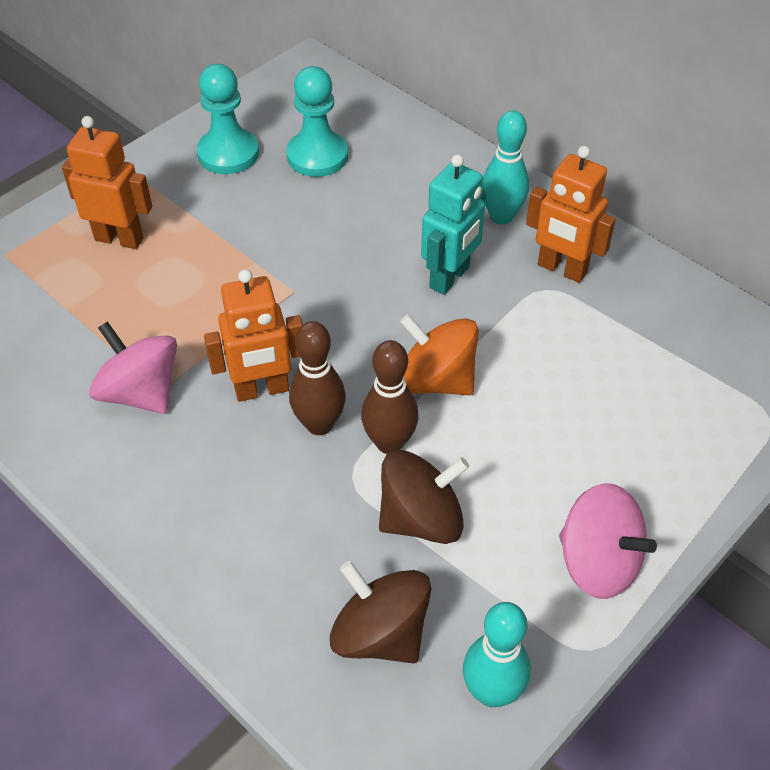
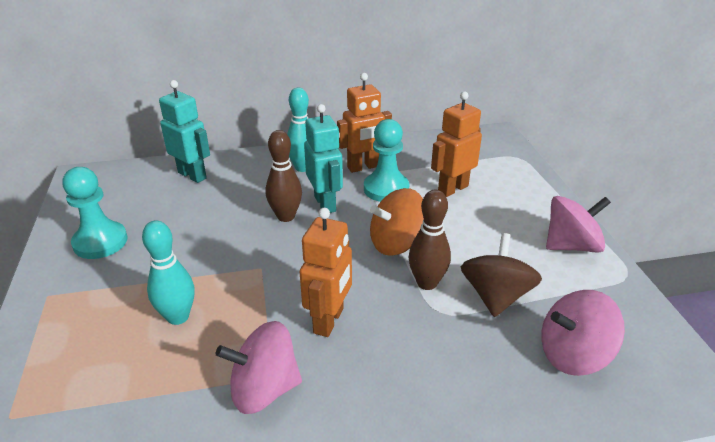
camera: 55 degrees left, 15 degrees down
(119, 238) = (97, 333): orange robot -> orange robot (452, 189)
(317, 156) = (162, 207): turquoise pawn -> turquoise pawn (386, 189)
(319, 424) = (384, 306): brown bowling pin -> brown bowling pin (286, 216)
(380, 633) = (573, 354): brown spinning top -> pink spinning top
(392, 139) = (192, 175): none -> turquoise robot
(492, 692) = (640, 325): turquoise bowling pin -> turquoise bowling pin (178, 317)

